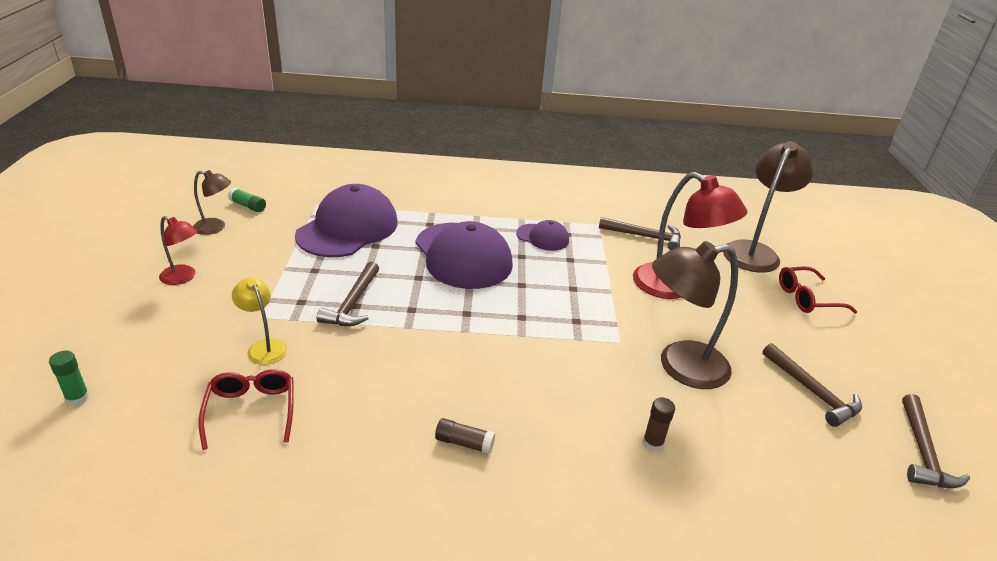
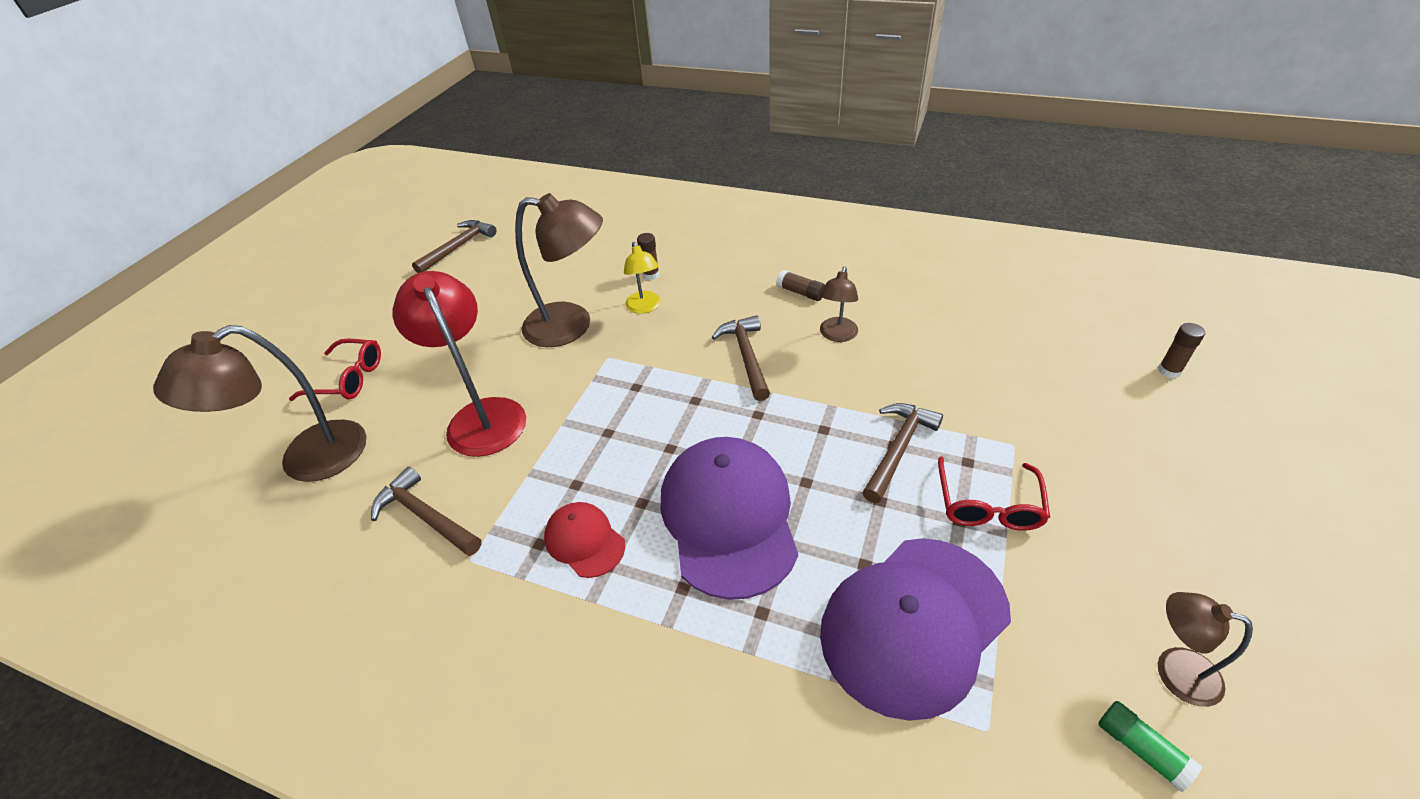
camera: 155 degrees left, 10 degrees up
(77, 398) = (1169, 371): green glue stick -> brown glue stick
(183, 277) = (1159, 534): red lamp -> none
(251, 411) = (988, 338): red glasses -> red glasses (988, 505)
(264, 347) = (997, 402): yellow lamp -> yellow lamp (645, 307)
(413, 392) = (837, 335): none -> brown lamp
(542, 237) = (584, 541): purple cap -> red cap
(812, 392) = (481, 292): brown hammer -> brown hammer (746, 356)

